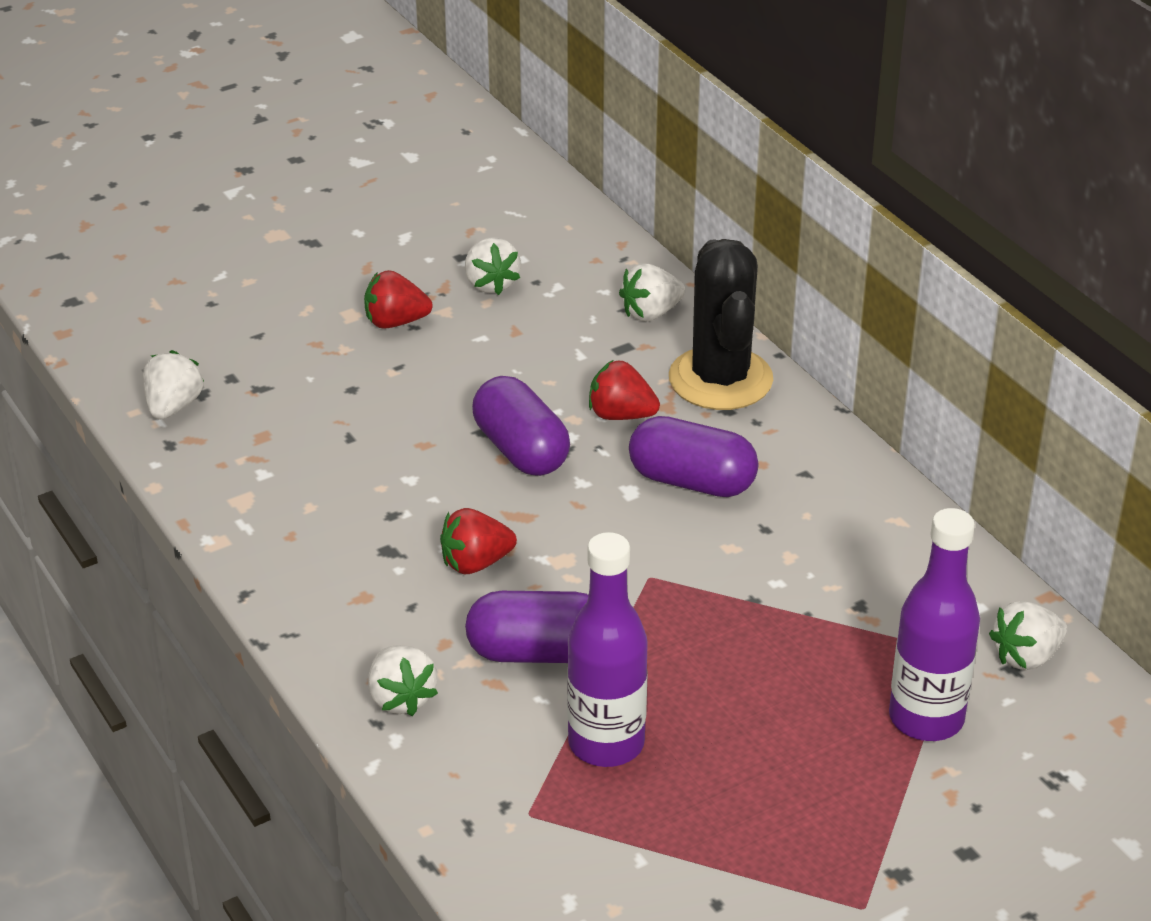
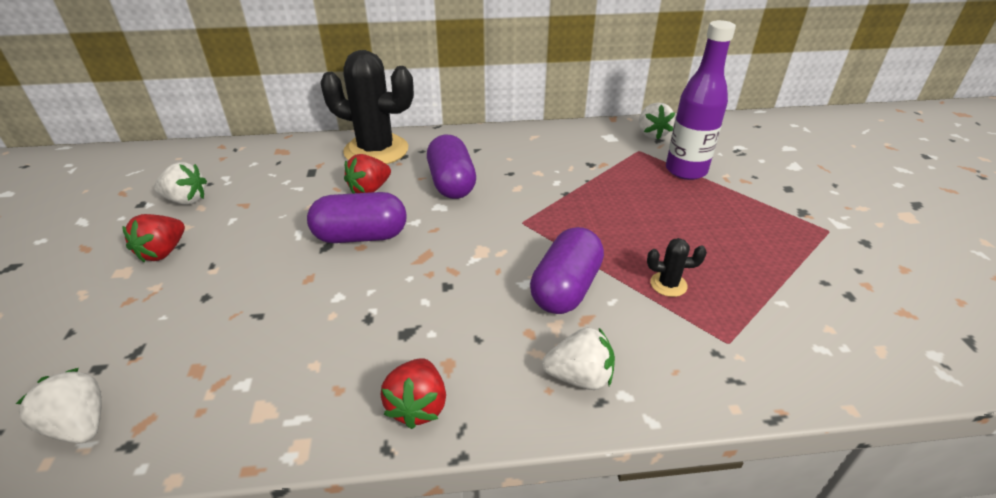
camera: 65 degrees left, 0 degrees up
(475, 563) = (456, 290): red strawberry -> red strawberry (418, 406)
(606, 743) = (668, 284): purple bottle -> black cactus
(650, 313) = (294, 154): white strawberry -> none
(692, 481) = (451, 183): purple capsule -> purple capsule turned 60 degrees counterclockwise

